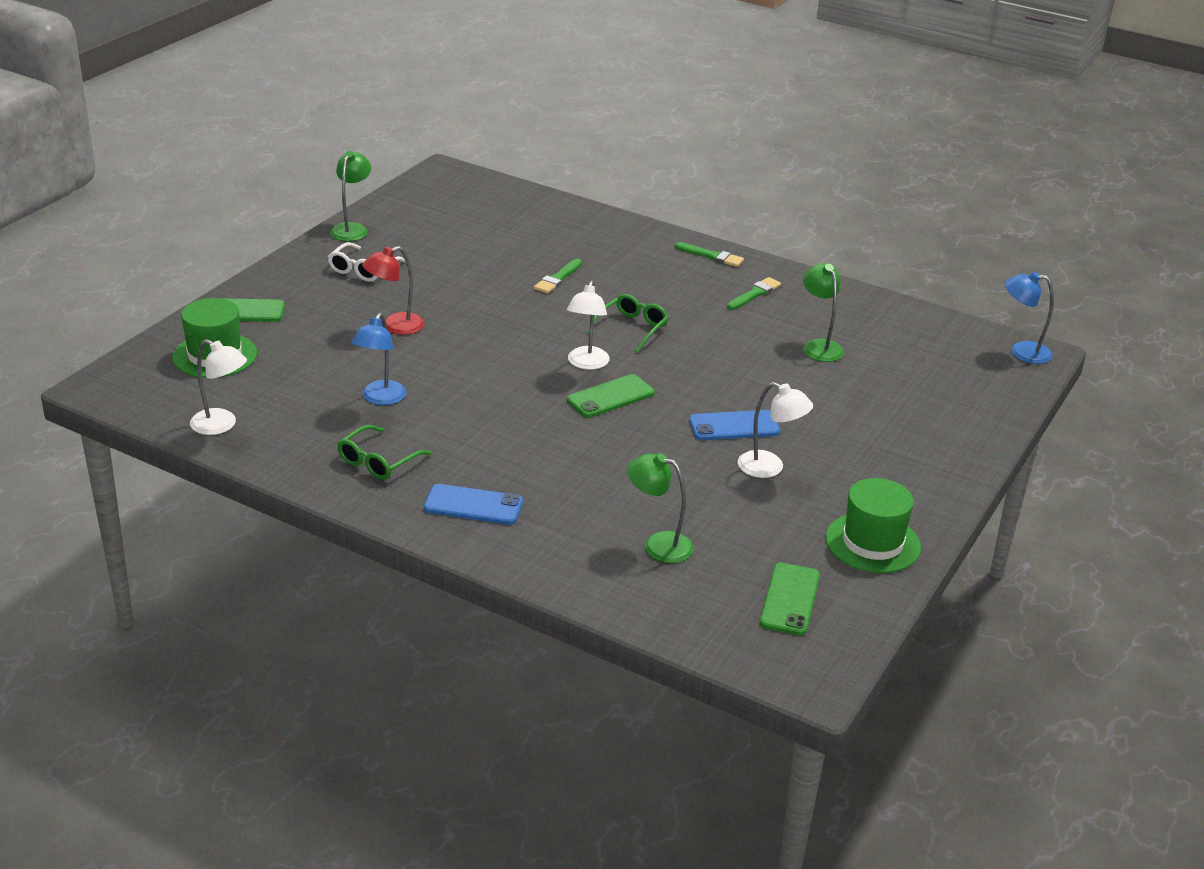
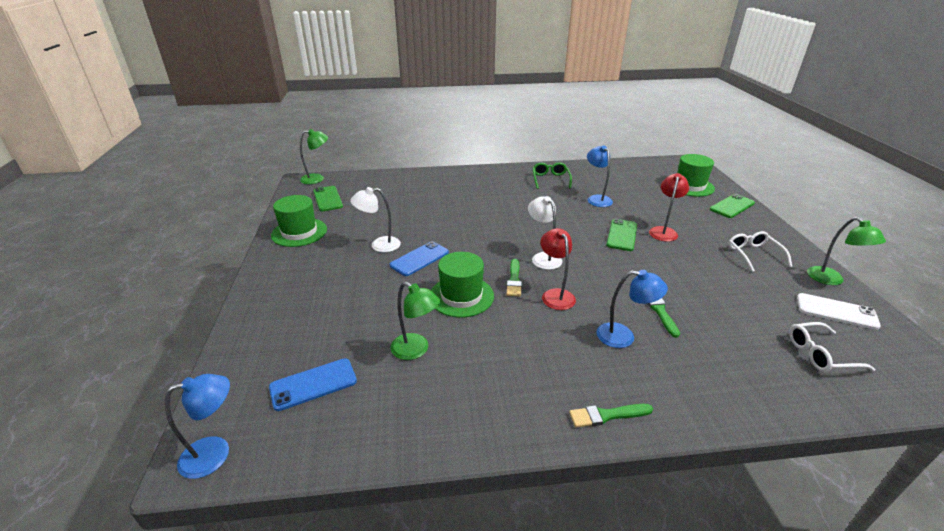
camera: 145 degrees right, 0 degrees up
(221, 425) = (625, 168): white lamp -> none
(411, 218) = (836, 311): none -> white phone
(473, 505) = (491, 181): blue phone -> blue phone (313, 384)
(492, 212) = (820, 354): none -> white glasses
(610, 397) = (503, 245): green phone -> green phone (621, 235)
(623, 280) = (623, 336): none -> blue lamp
(631, 328) = (555, 295): green glasses -> red lamp
(658, 544) = (402, 196): green lamp -> green lamp (317, 179)
(729, 368) = (461, 296): none -> green hat
(754, 294) = (517, 383): green brush -> green brush (514, 280)

